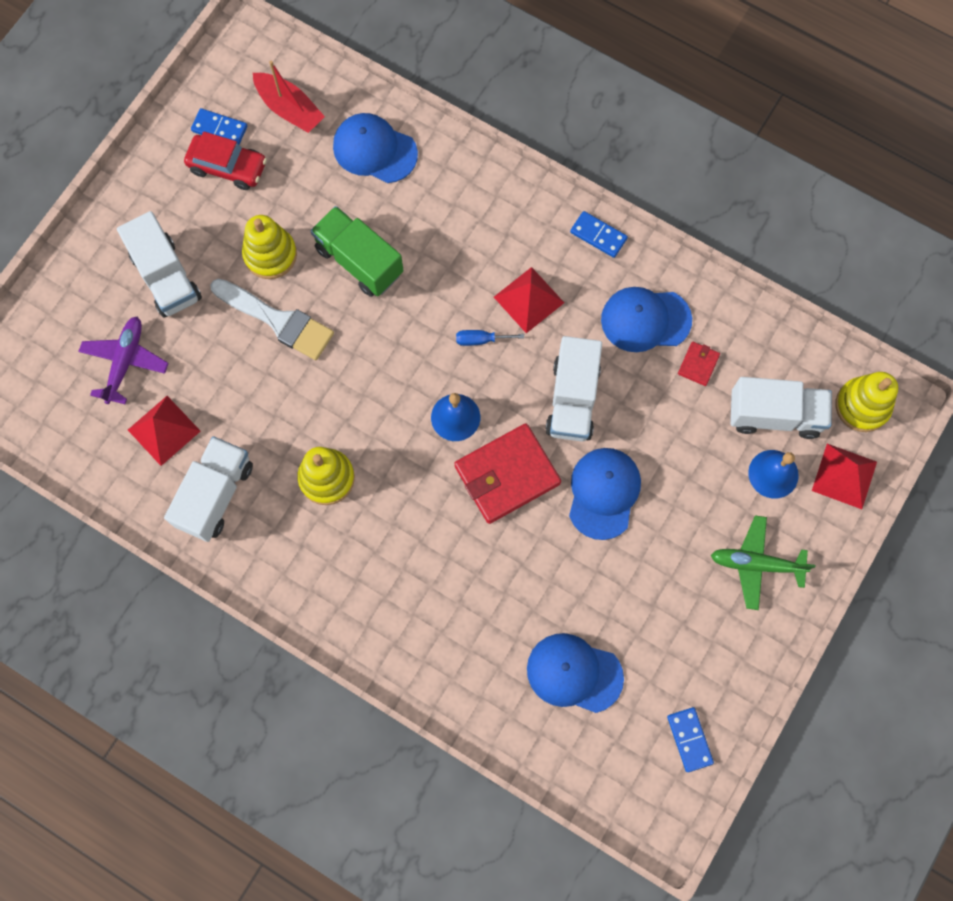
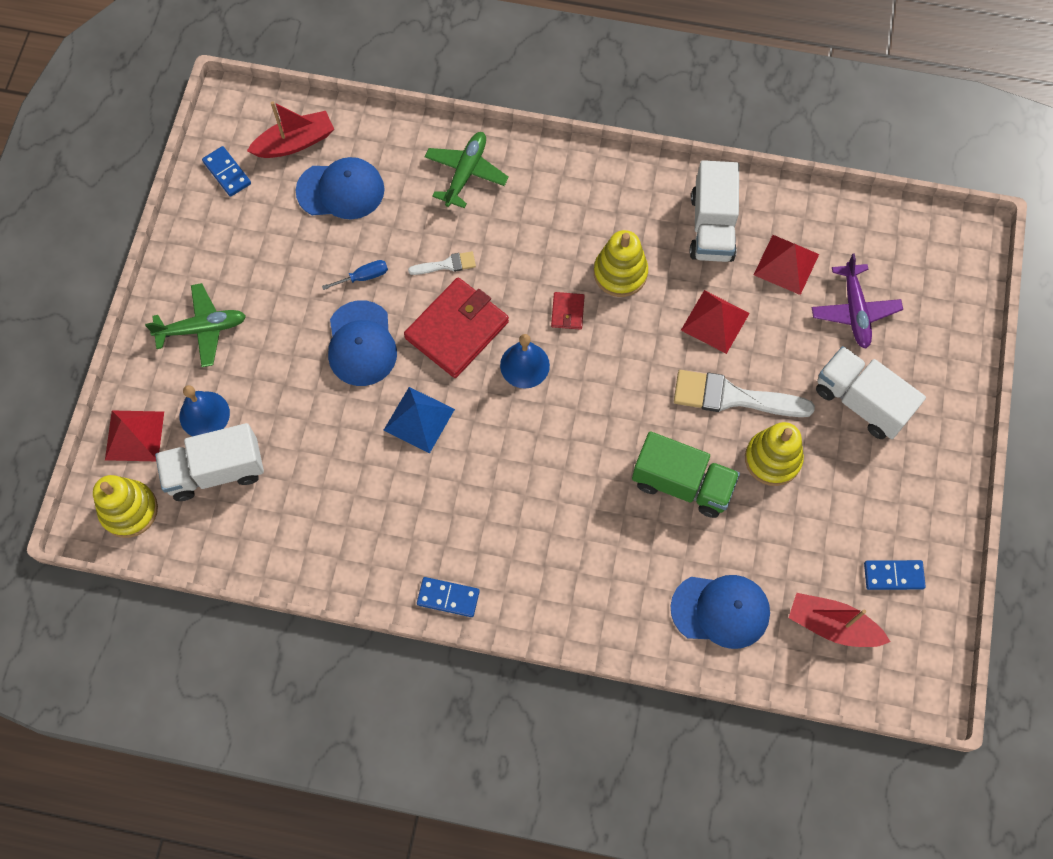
camera: 160 degrees right, 5 degrees down
(228, 167) = (862, 536): red car -> none
(437, 646) = (466, 173): none -> green plane
(481, 340) = (529, 446): blue screwdriver -> blue screwdriver (364, 277)
(493, 548) = (446, 265): none -> white brush
(529, 300) = (496, 503): red pyramid -> red pyramid (715, 321)
(572, 399) = (419, 419): white truck -> blue pyramid
(606, 751) = (295, 143): none -> red boat
(645, 320) = (371, 523): blue cap -> none
(698, 364) = (305, 496): red wallet -> red wallet (567, 312)

